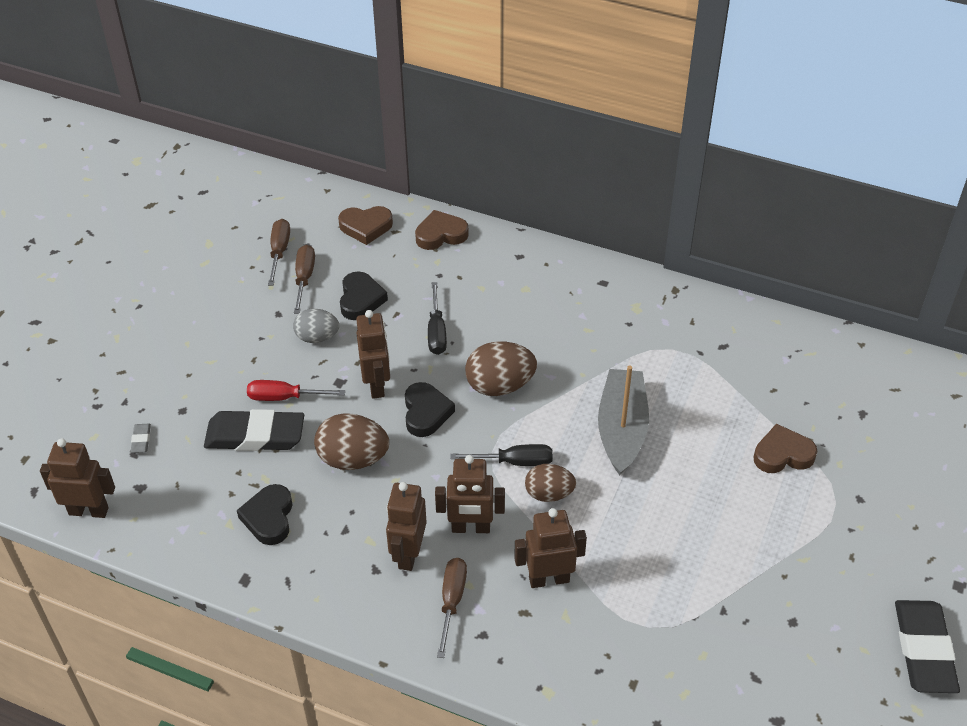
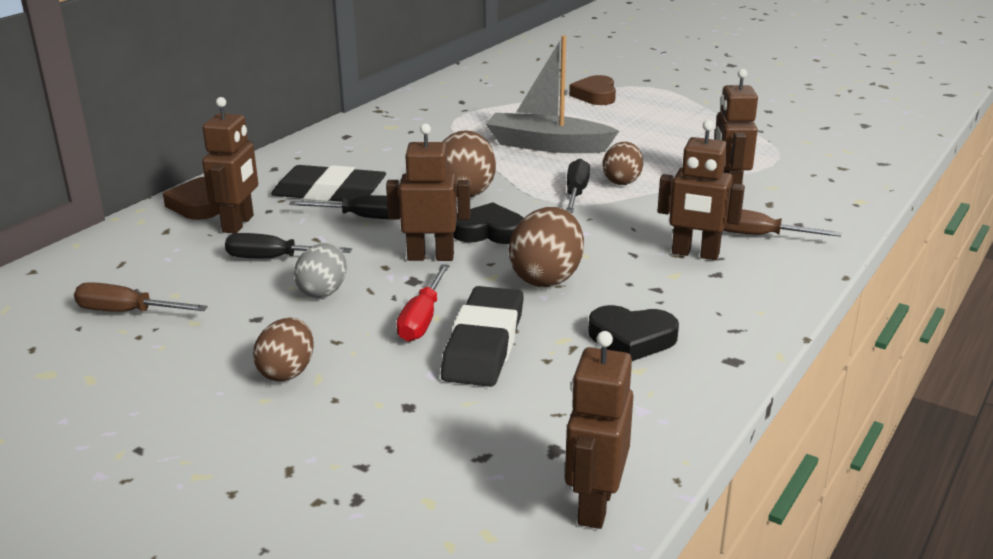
camera: 80 degrees left, 20 degrees down
(141, 440) = (456, 447): grey eraser -> none
(216, 345) = (287, 372): none -> brown egg
(304, 278) = (201, 295): brown screwdriver -> none
(361, 299) = (274, 258): black heart -> black screwdriver
(366, 227) = (138, 248): brown heart -> none
(471, 528) = (661, 220): brown robot -> brown robot (238, 224)
(924, 650) = (789, 79): black eraser -> black eraser (329, 192)

